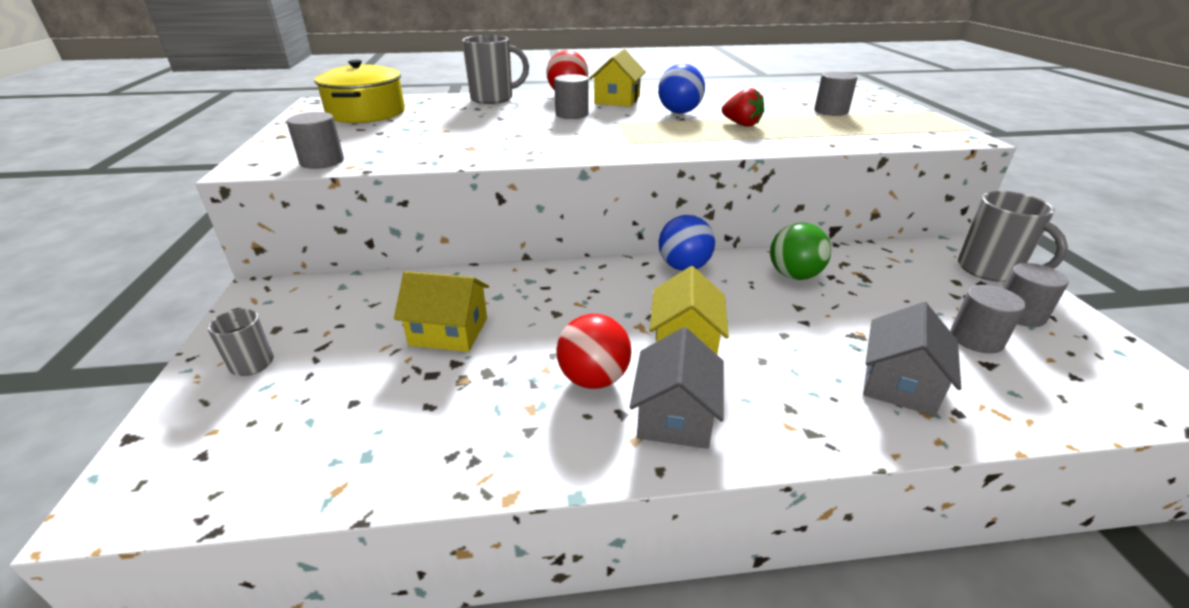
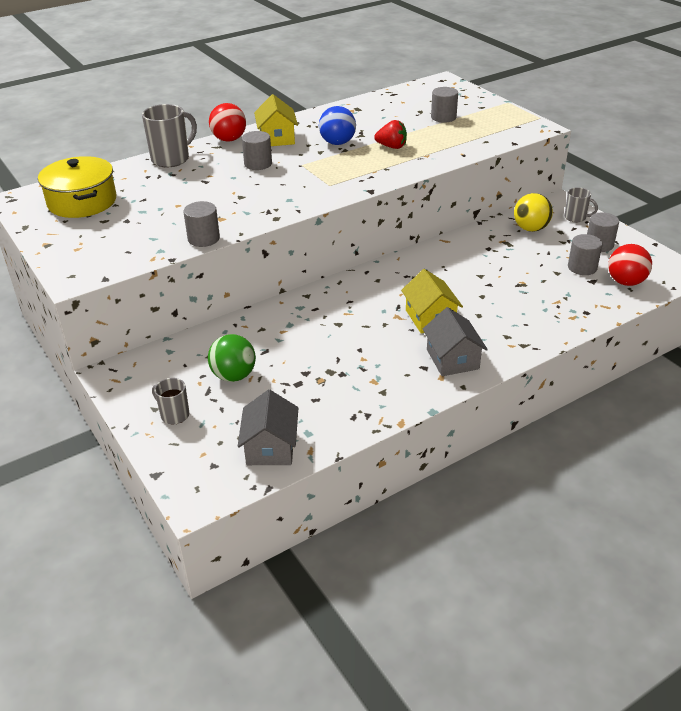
camera: 25 degrees left, 5 degrees up
(322, 161) = (124, 260): grey cylinder -> grey cylinder (203, 238)
(448, 331) = (281, 356): yellow house -> none
(593, 379) = (395, 355): red ball -> red ball (625, 282)
(684, 267) = (394, 267): blue ball -> none
(794, 275) = (466, 254): green ball -> green ball (234, 376)
(899, 383) = (553, 305): grey house -> grey house (270, 447)
(909, 268) = (530, 229): none -> yellow ball
(990, 270) = (576, 218): grey mug -> grey mug, size x0.58

